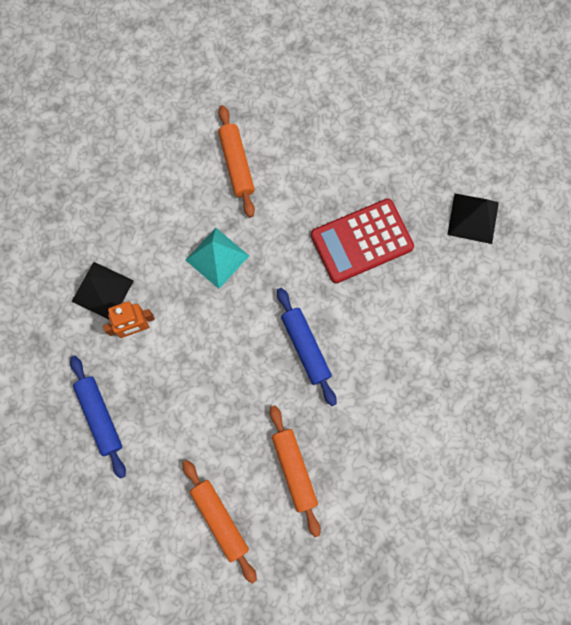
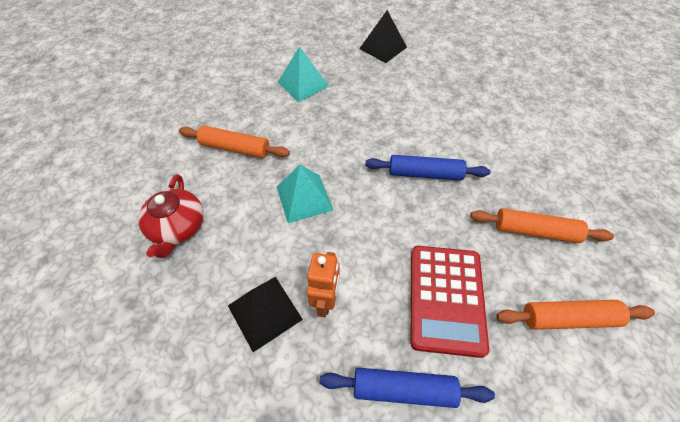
camera: 60 degrees left, 20 degrees down
(133, 178) = (177, 227): none -> red teapot
(358, 170) = (303, 84): none -> turquoise pyramid
(361, 241) = (358, 104): red calculator -> red calculator (446, 298)

